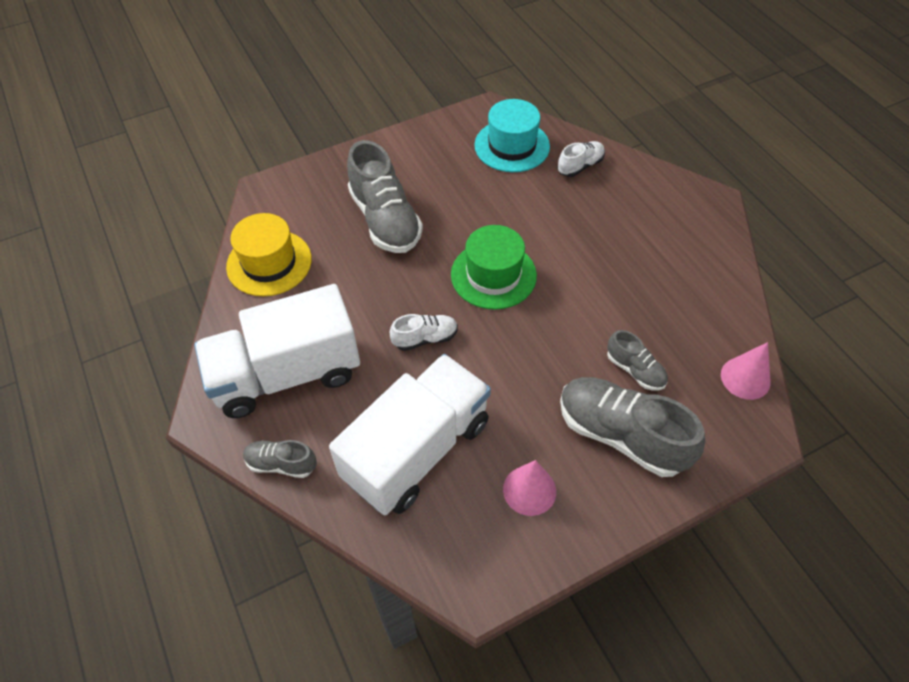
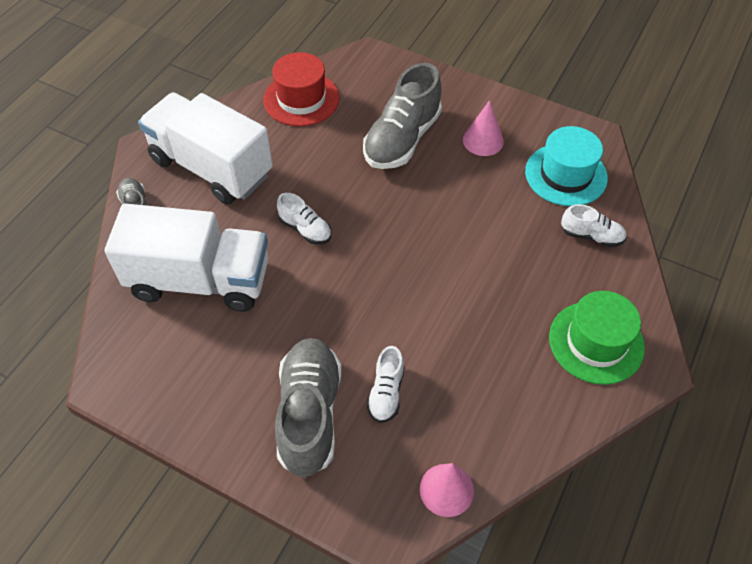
camera: 55 degrees right, 0 degrees up
(269, 263) = (301, 99): yellow hat -> red hat
(493, 275) = (406, 239): green hat -> green hat (596, 342)
(529, 490) = (212, 373): pink cone -> pink cone (483, 140)
(635, 370) = (386, 393): grey shoe -> white shoe

